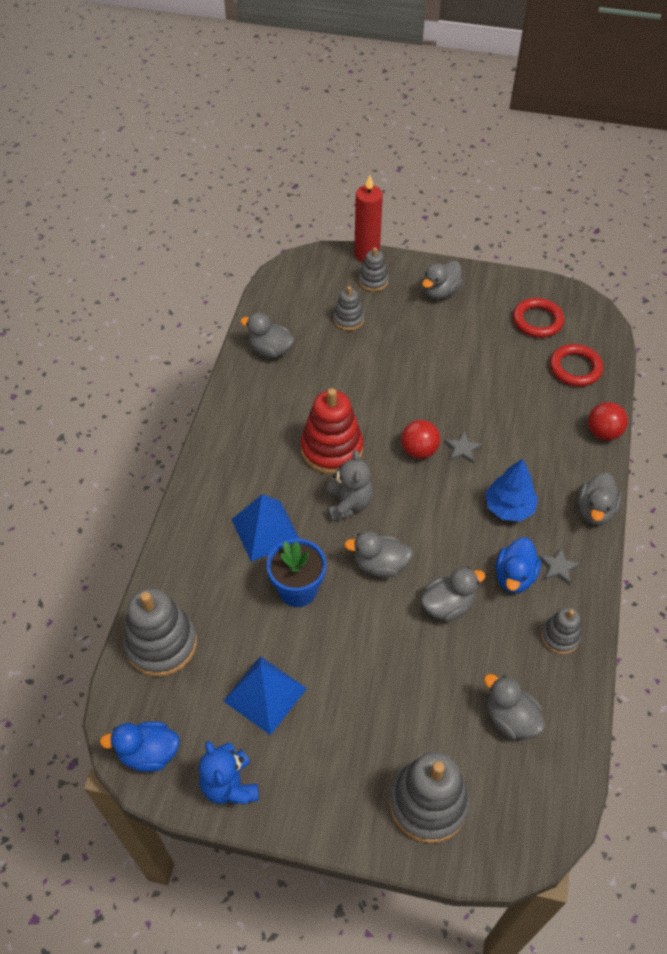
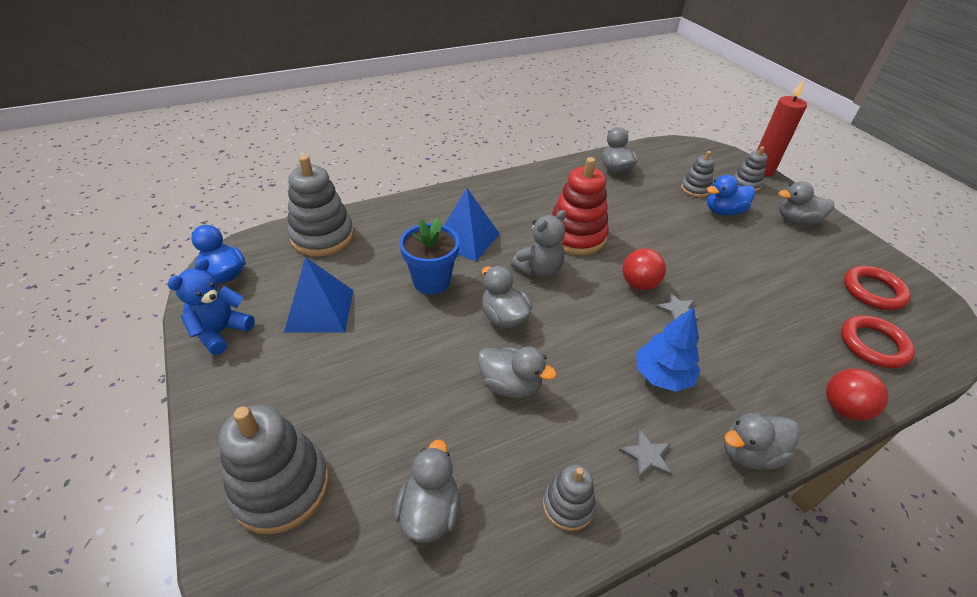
camera: 50 degrees right, 10 degrees down
(514, 576) = (594, 422): blue duck -> blue duck (723, 211)

